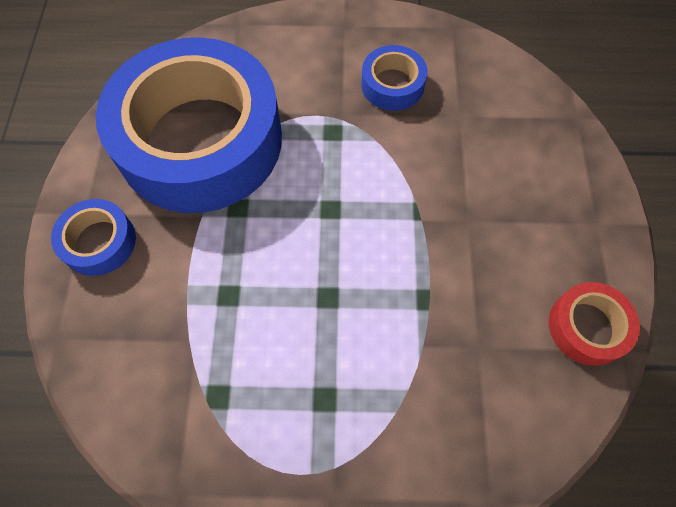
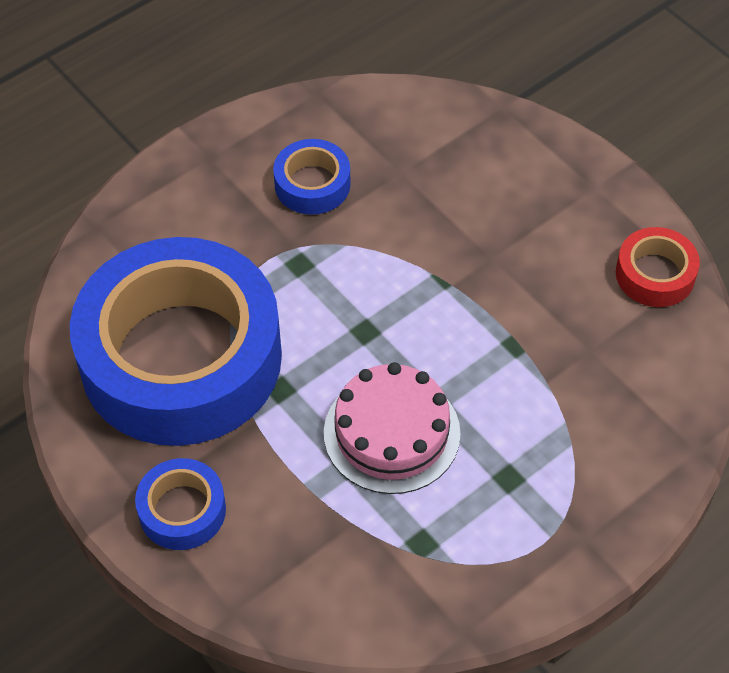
camera: 40 degrees left, 10 degrees down
(277, 296) = (392, 433): none -> pink cake

